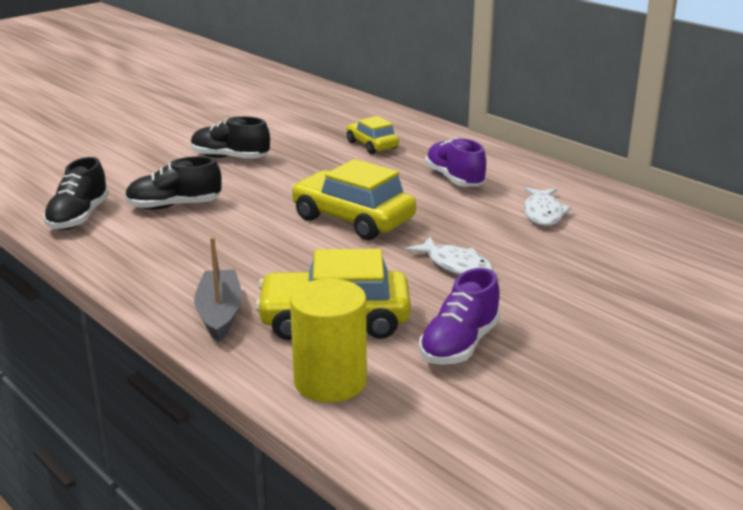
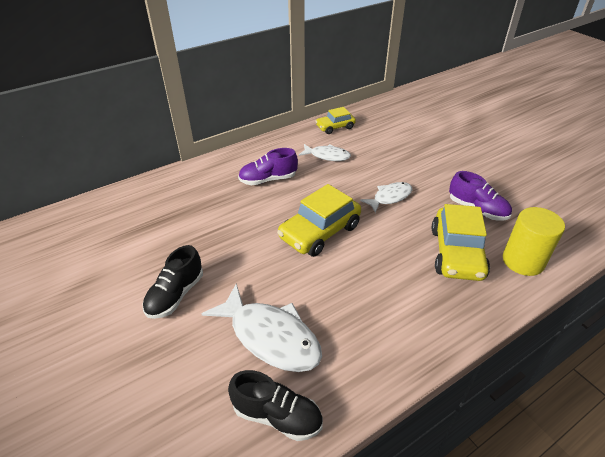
camera: 80 degrees left, 15 degrees up
(174, 206) = (271, 336): black shoe -> white fish
(219, 313) = (454, 308): grey boat -> none
(372, 145) = (190, 208): yellow car -> yellow car (335, 127)

